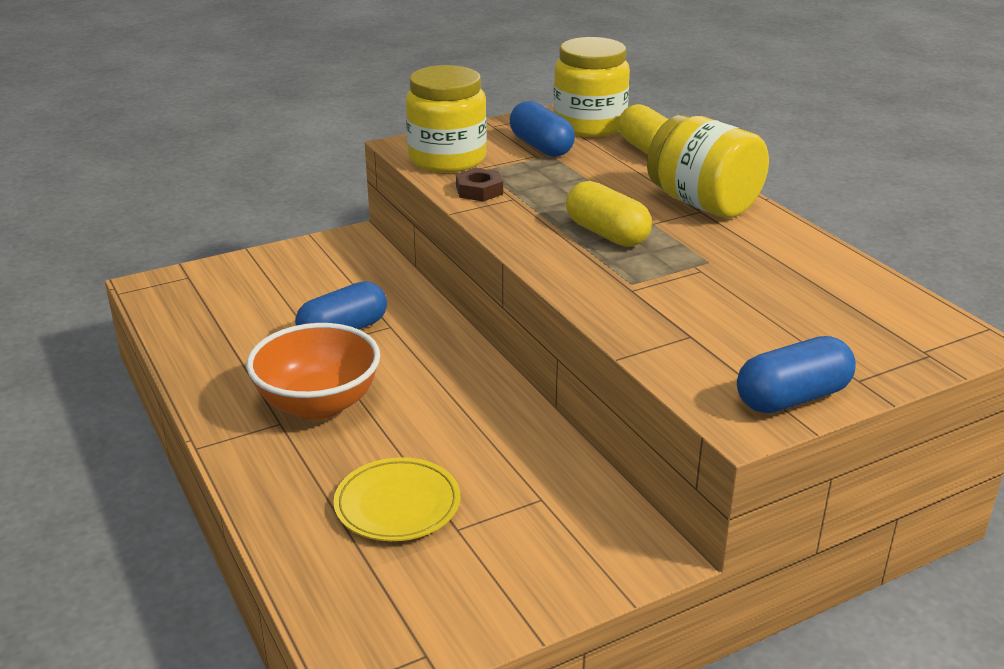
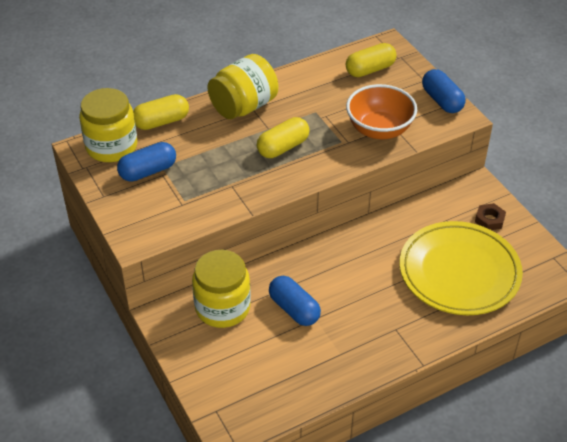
camera: 90 degrees left, 15 degrees up
(318, 404) = (376, 313): orange bowl -> orange bowl (379, 130)
(397, 504) = (459, 272): yellow plate -> yellow plate, size x1.92
(447, 159) = (164, 218): yellow jar -> yellow jar (222, 307)
(479, 190) = (219, 201): brown nut -> brown nut (489, 220)
(862, 317) = (370, 70): none -> yellow capsule

